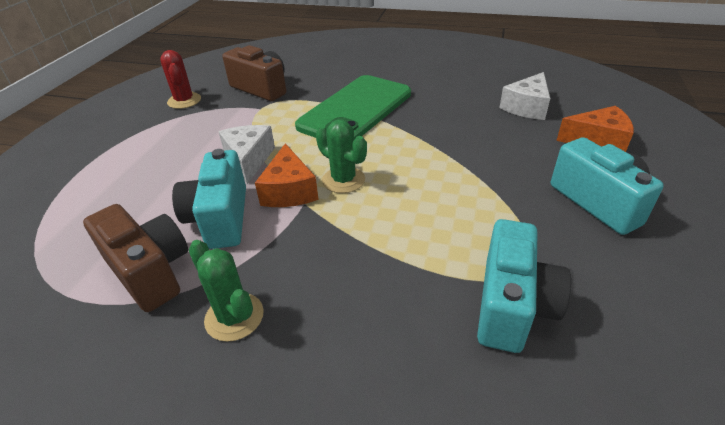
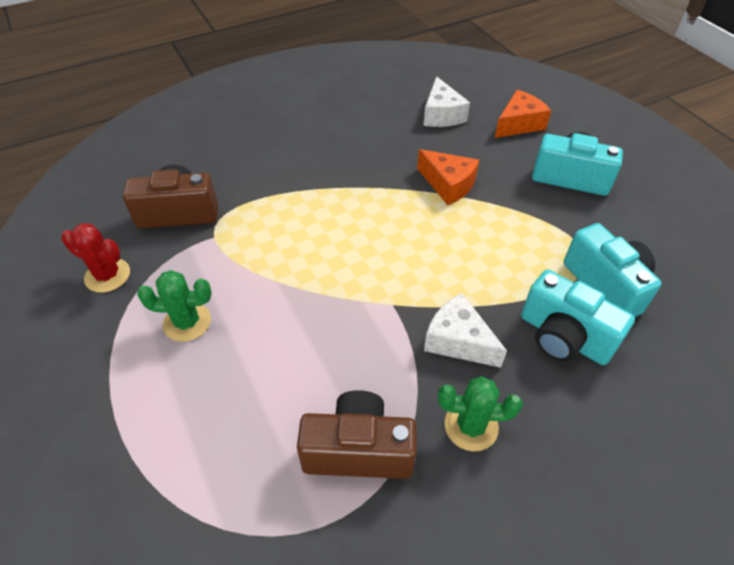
camera: 45 degrees left, 10 degrees up
(220, 218) = (345, 365): turquoise camera -> turquoise camera (563, 337)
(249, 159) = (286, 296): white cheese -> white cheese (458, 341)
(289, 191) = (365, 302): orange cheese -> orange cheese (448, 185)
(343, 180) = (394, 264): green cactus -> green cactus (187, 322)
(356, 110) = (311, 188): green phone -> none

